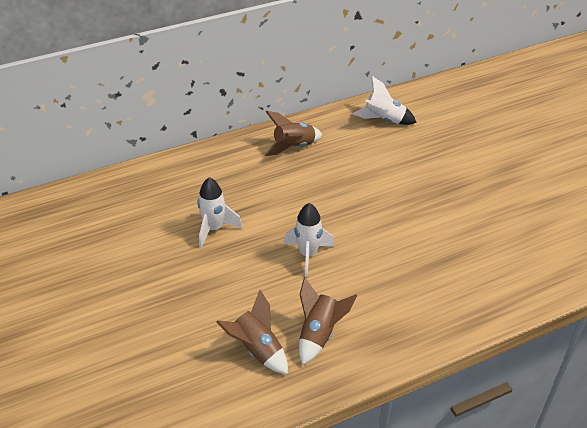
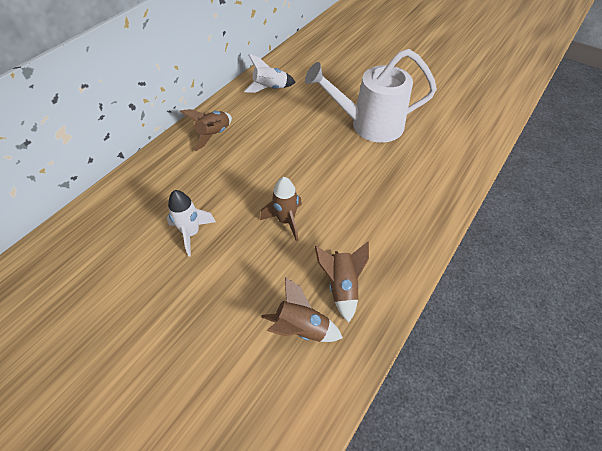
camera: 30 degrees left, 10 degrees up
(308, 254) = (286, 221): white rocket -> brown rocket
(467, 197) = (369, 125): none -> white watering can

